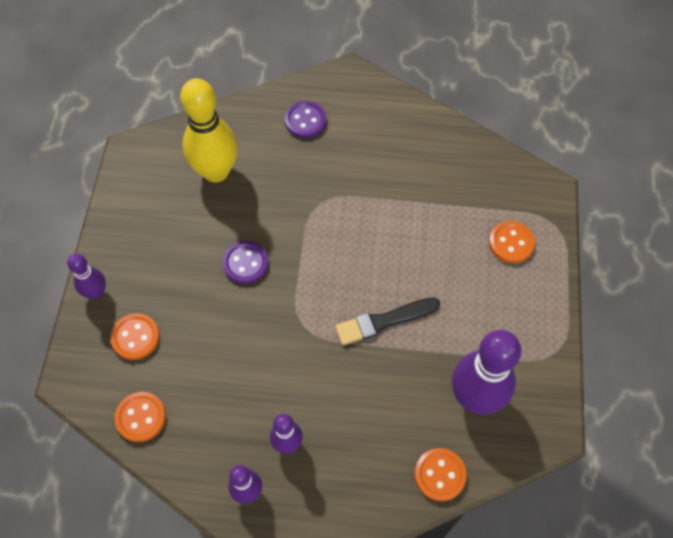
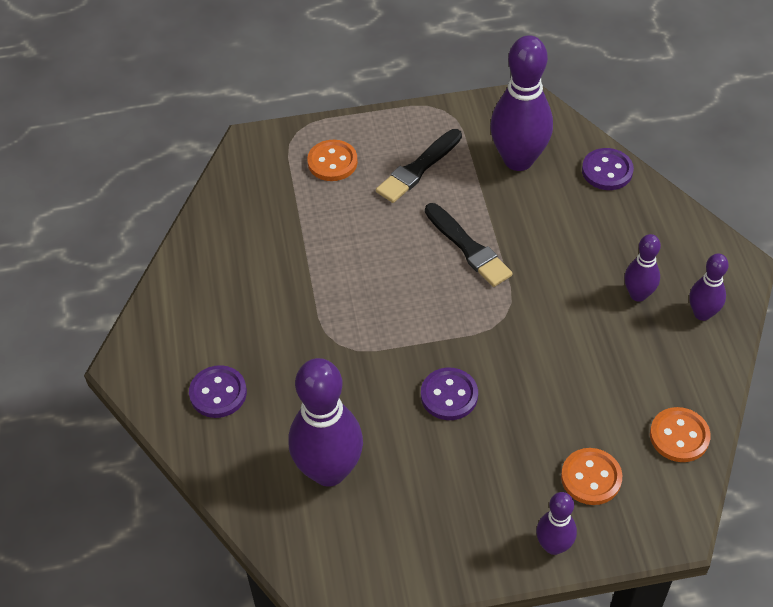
camera: 105 degrees left, 10 degrees down
(216, 172) = (329, 471): yellow bowling pin -> purple bowling pin
(440, 475) = (607, 171): orange button -> purple button
(486, 308) = (418, 168): none -> black brush

